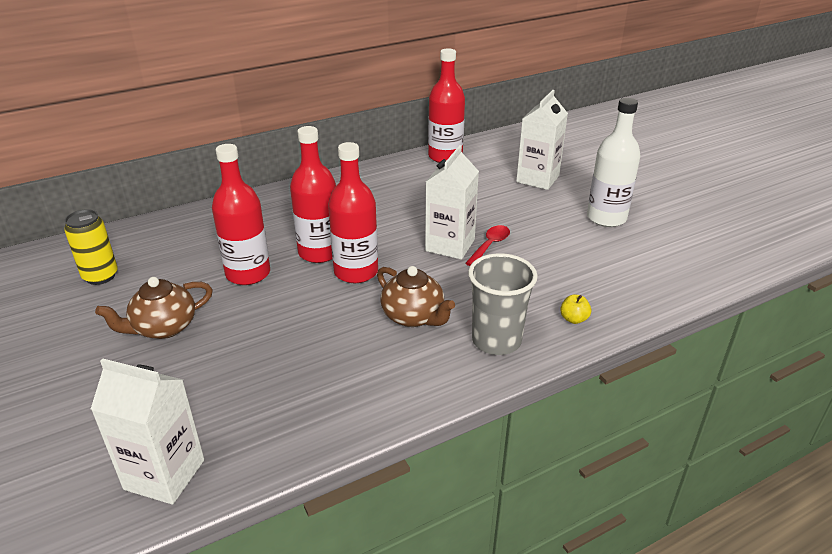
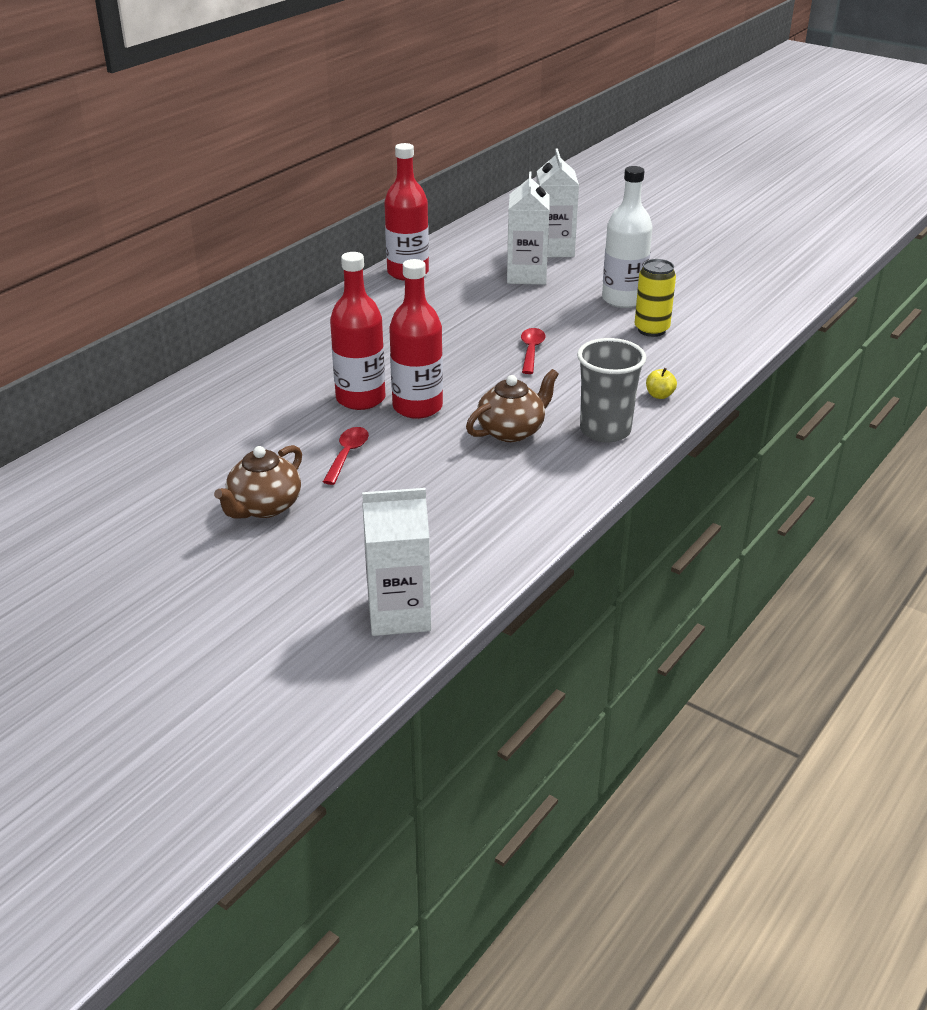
camera: 25 degrees left, 0 degrees up
(100, 276) = (133, 481): yellow can -> yellow can (651, 330)
(248, 274) = (303, 437): red bottle -> none
(265, 299) = (347, 454): none -> red spoon
(413, 316) = (512, 431): brown teapot -> brown teapot turned 60 degrees counterclockwise
(450, 245) = (491, 360): white carton -> white carton (554, 249)

